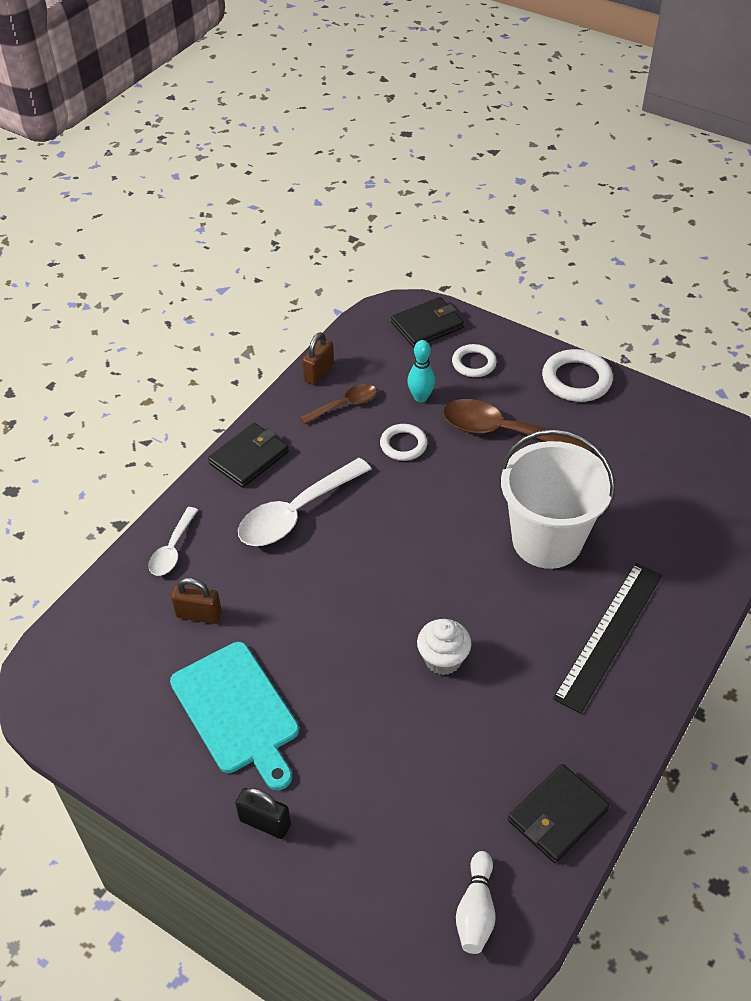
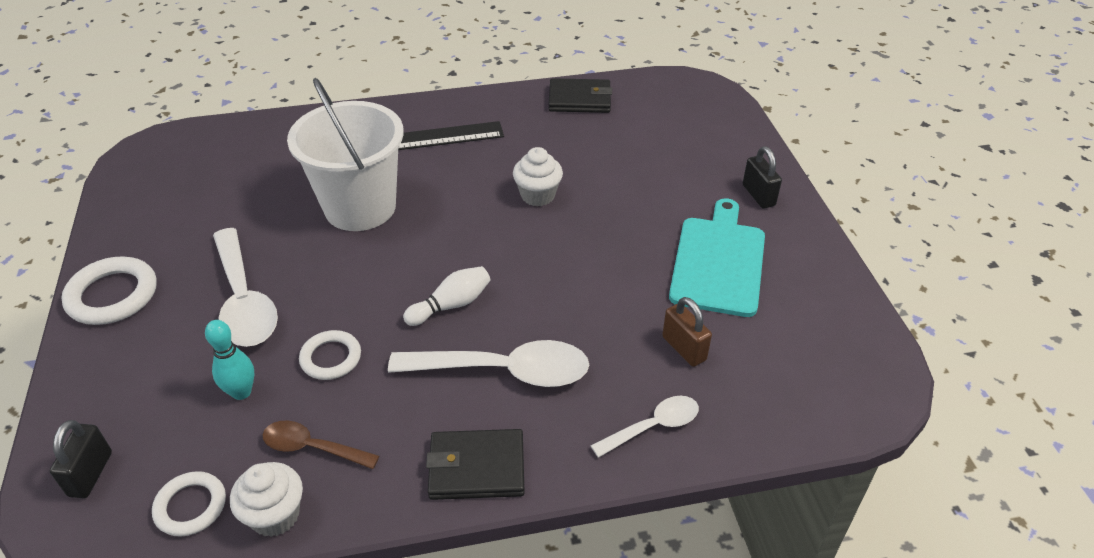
camera: 135 degrees left, 5 degrees down
(319, 373) = (275, 515): brown padlock -> white cupcake
(427, 325) = (90, 474): black wallet -> black padlock
(474, 363) = (142, 385): white ring -> white ring (191, 506)
(476, 910) = (674, 97): white bowling pin -> white bowling pin (451, 305)
(504, 432) = (244, 300): brown spoon -> white spoon

